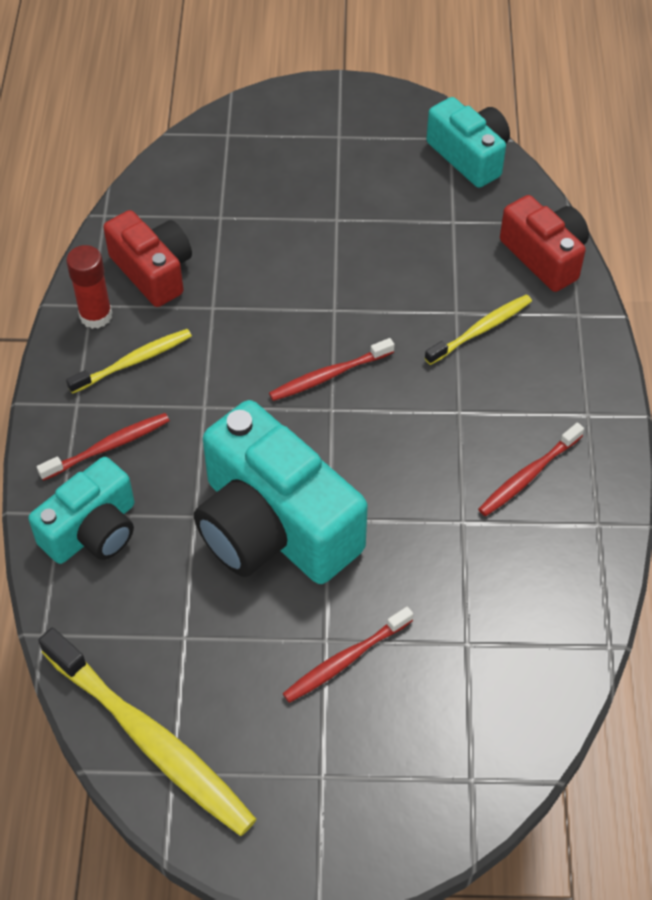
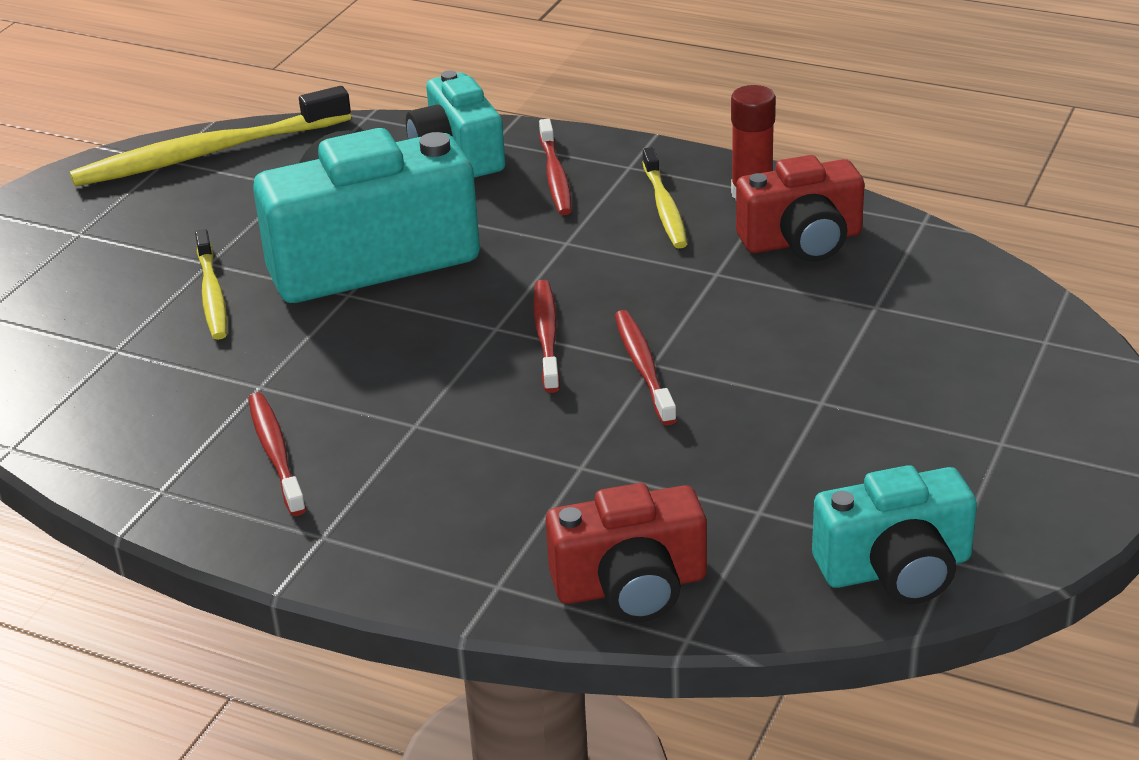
camera: 115 degrees right, 20 degrees down
(345, 660) = (176, 269): red toothbrush -> red toothbrush (643, 367)
(481, 330) = (533, 479): yellow toothbrush -> yellow toothbrush (212, 294)

